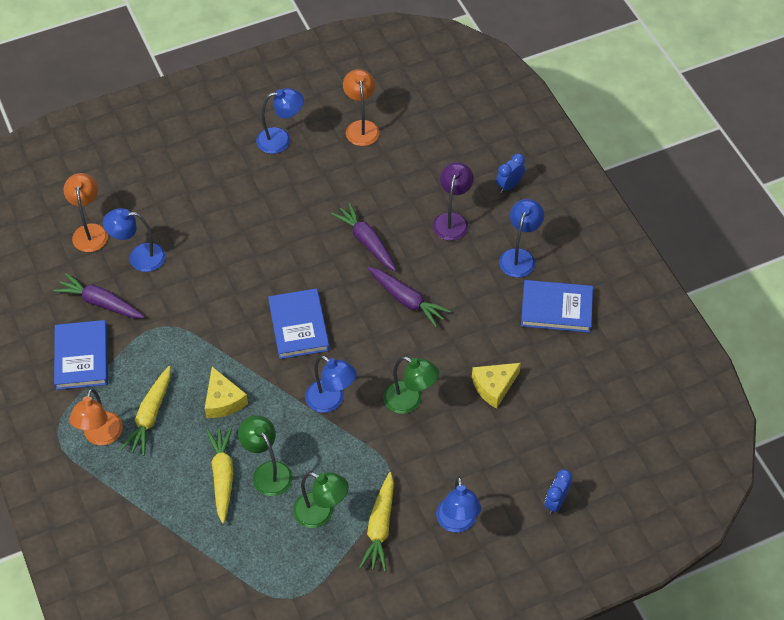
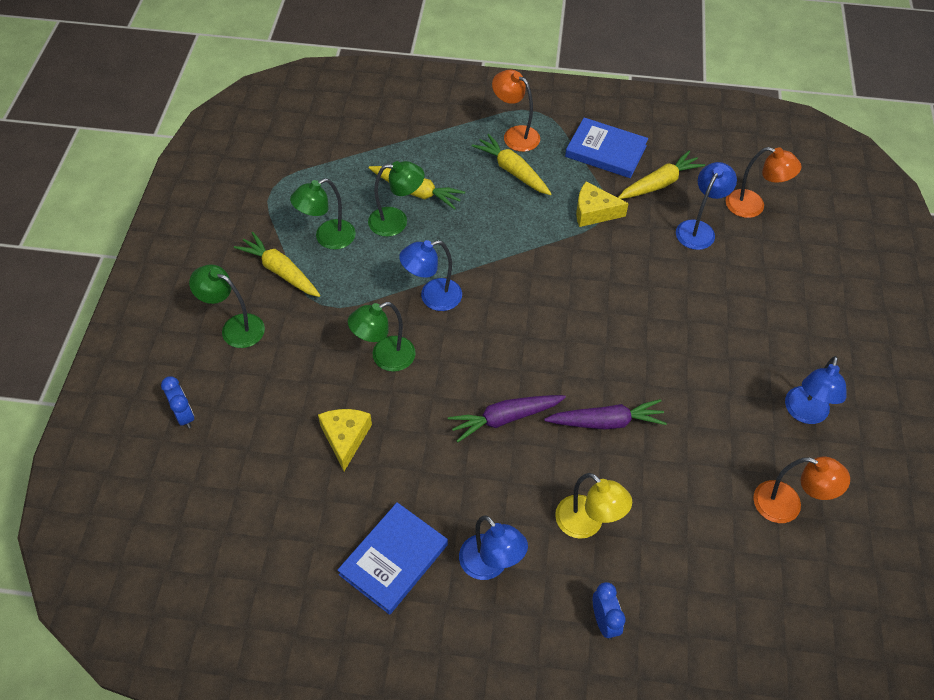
camera: 120 degrees right, 0 degrees up
(100, 303) = (659, 183): purple carrot -> yellow carrot
(223, 400) = (491, 223): yellow cheese -> yellow cheese (594, 212)
(298, 326) = (535, 312): blue book -> none
(452, 220) = (587, 524): purple lamp -> yellow lamp
(457, 523) = (235, 327): blue lamp -> green lamp

